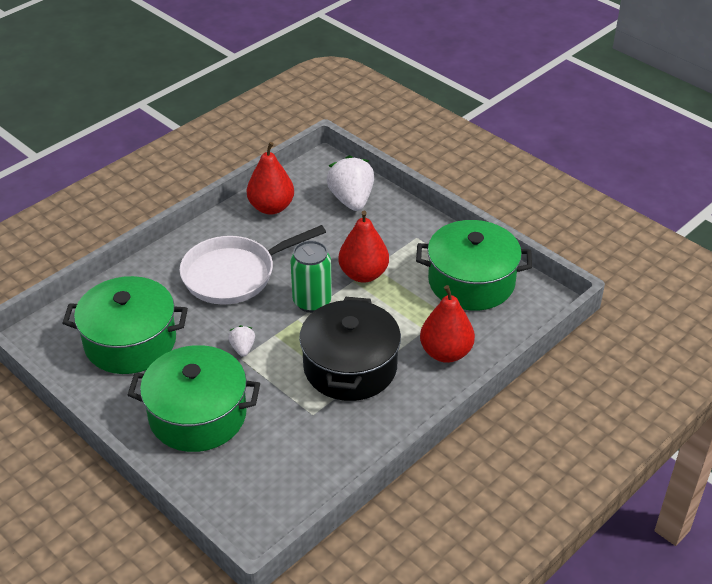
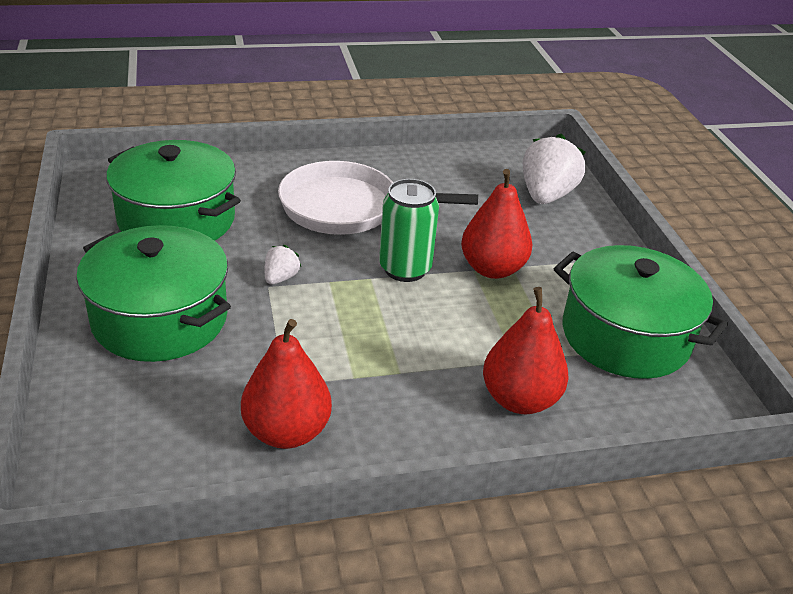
camera: 30 degrees right, 5 degrees down
(271, 207) = (449, 168): red pear -> red pear (286, 432)
(350, 367) = (381, 356): black pot -> none

